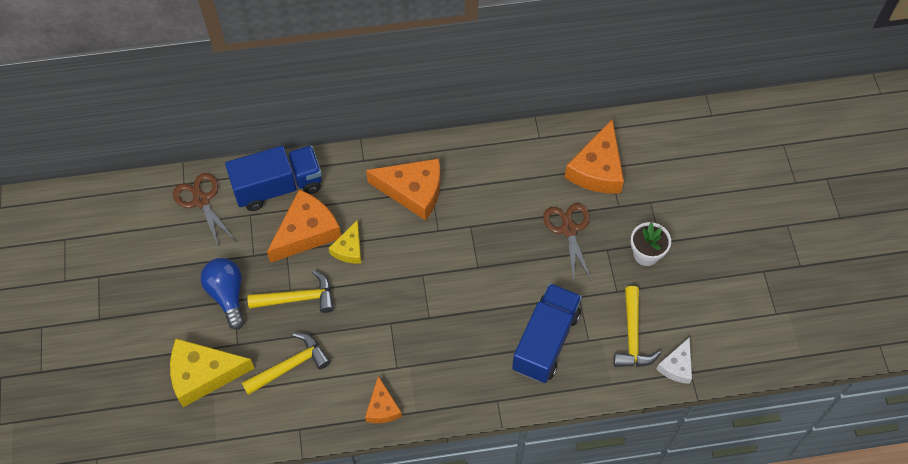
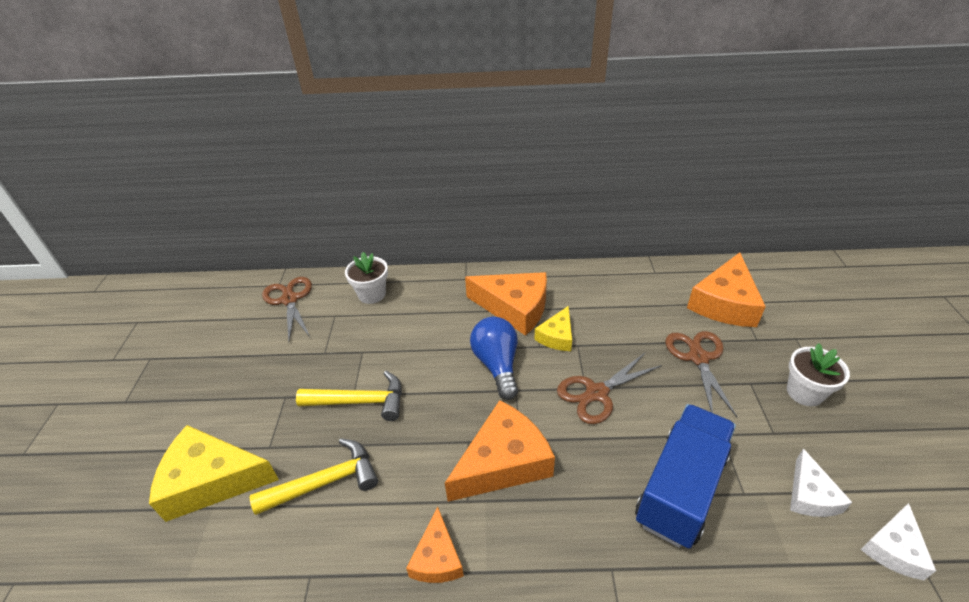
camera: 10 degrees right, 20 degrees down
(227, 295) = (279, 390): blue light bulb -> blue light bulb (497, 365)
(278, 187) = (372, 294): blue truck -> white flower pot
(306, 232) = (389, 336): orange cheese -> orange cheese (503, 462)
(349, 249) = (433, 355): yellow cheese -> yellow cheese (557, 336)
(486, 271) = (597, 393): none -> brown scissors
(632, 336) = (810, 495): yellow hammer -> white cheese

